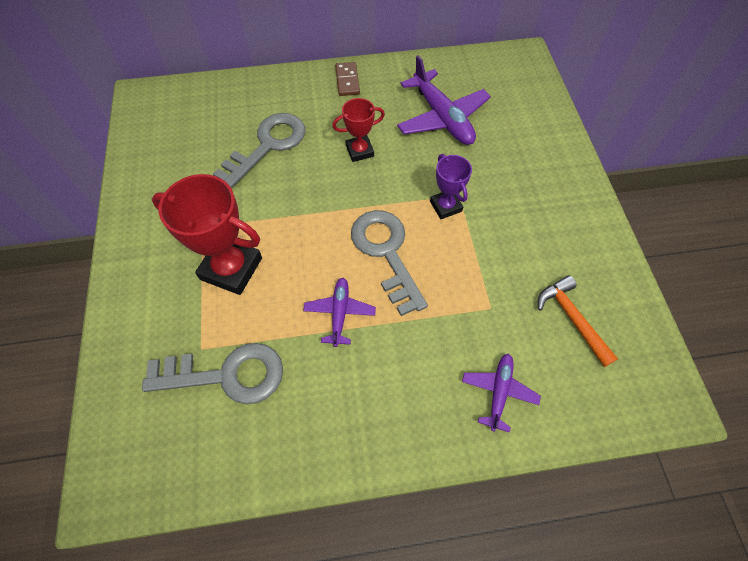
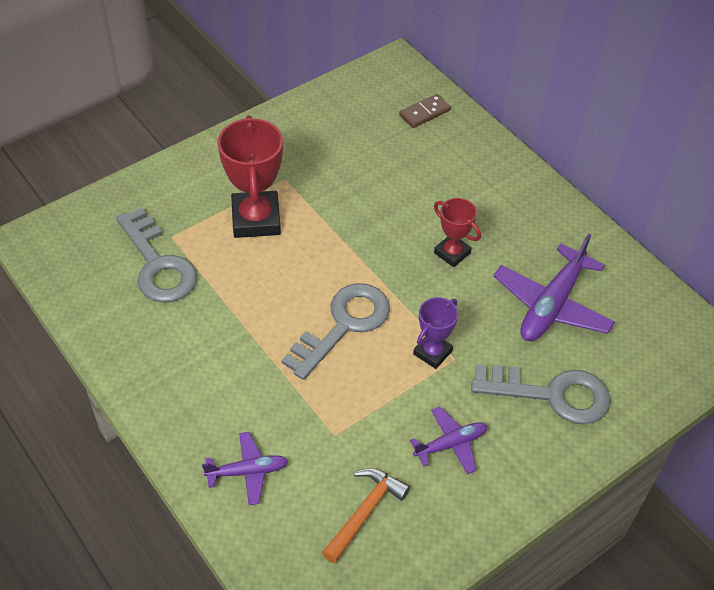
camera: 60 degrees right, 10 degrees down
(267, 146) = (405, 180): grey key -> grey key (551, 394)
(339, 313) = (258, 316): purple plane -> purple plane (451, 444)
(347, 81) = (539, 203): brown domino -> brown domino (424, 113)

